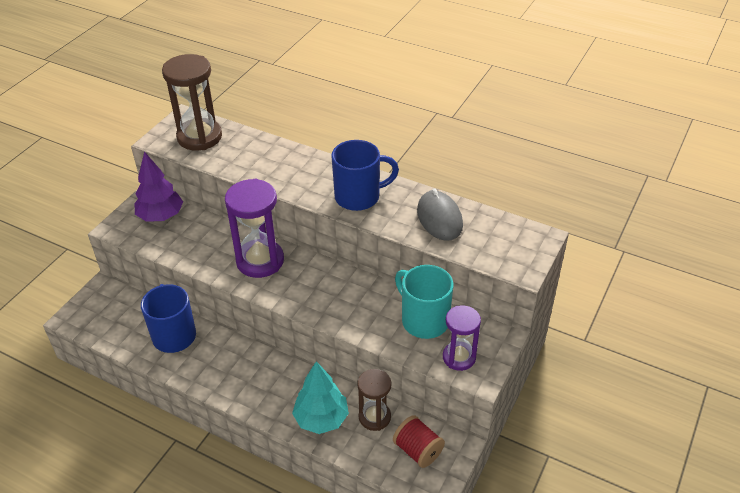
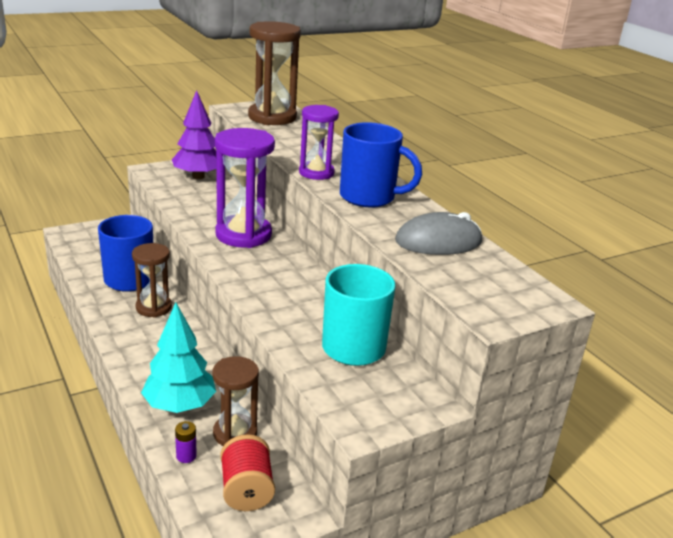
camera: 30 degrees right, 15 degrees down
(220, 351) = (153, 307): none -> brown hourglass
(362, 451) = (186, 456): none -> purple battery
(439, 218) = (438, 241): grey mouse -> grey mouse turned 60 degrees clockwise
(459, 357) = (356, 396): purple hourglass -> purple hourglass (316, 173)

